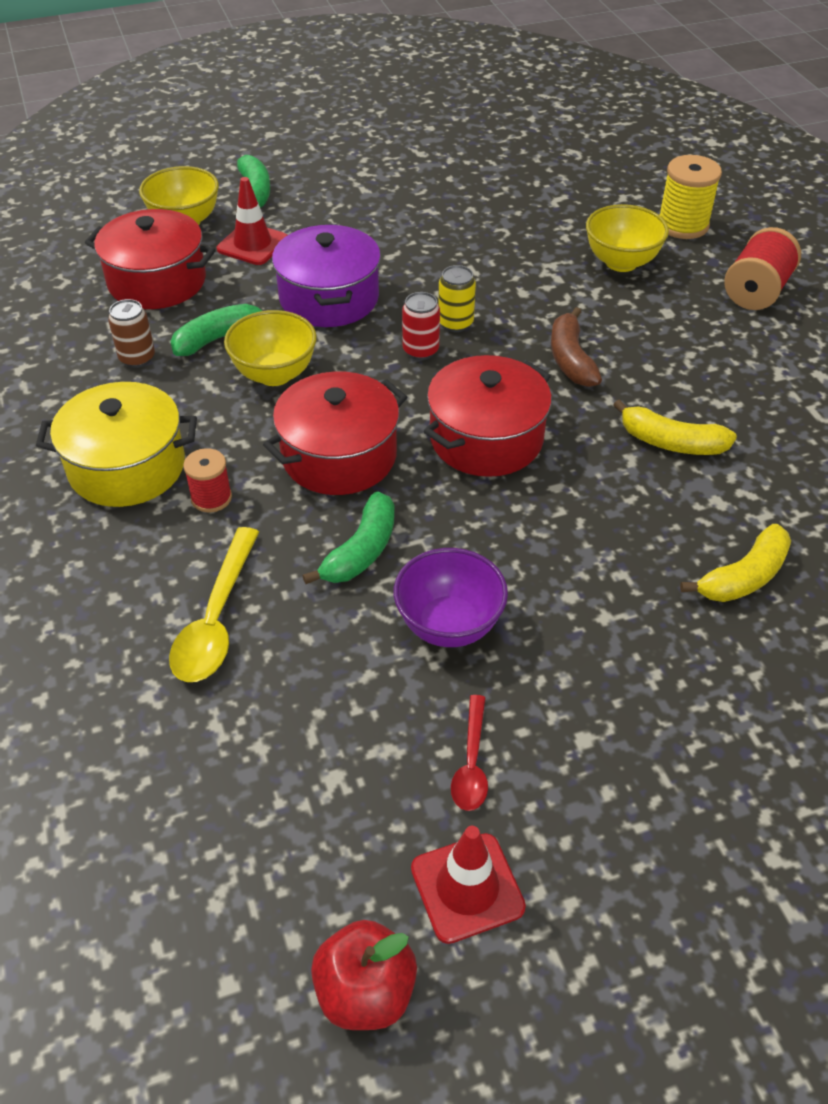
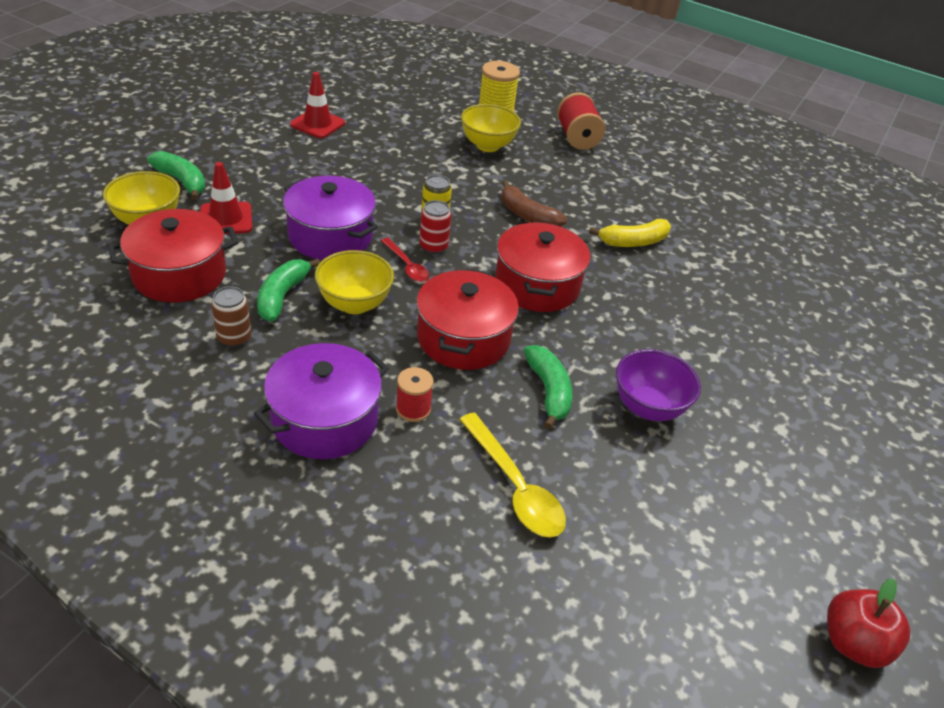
camera: 45 degrees left, 5 degrees down
(127, 467) = (325, 420): yellow pot -> purple pot
(467, 888) = (827, 547): red traffic cone -> red traffic cone (317, 124)
(471, 763) = (750, 478): red spoon -> red spoon (407, 266)
(743, 577) = (747, 299): yellow banana -> none

